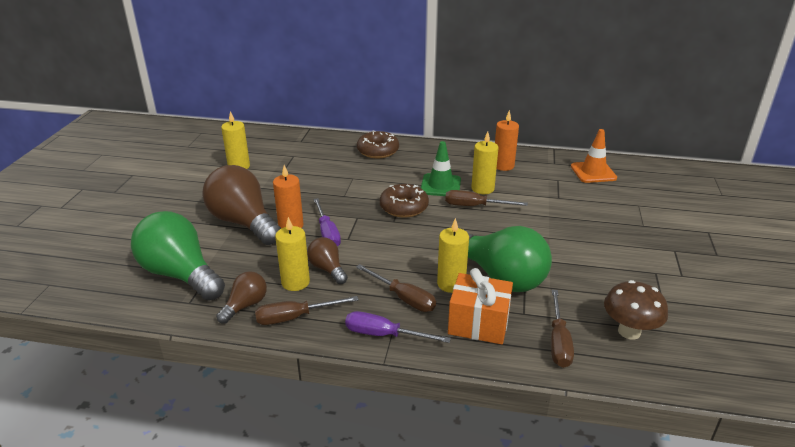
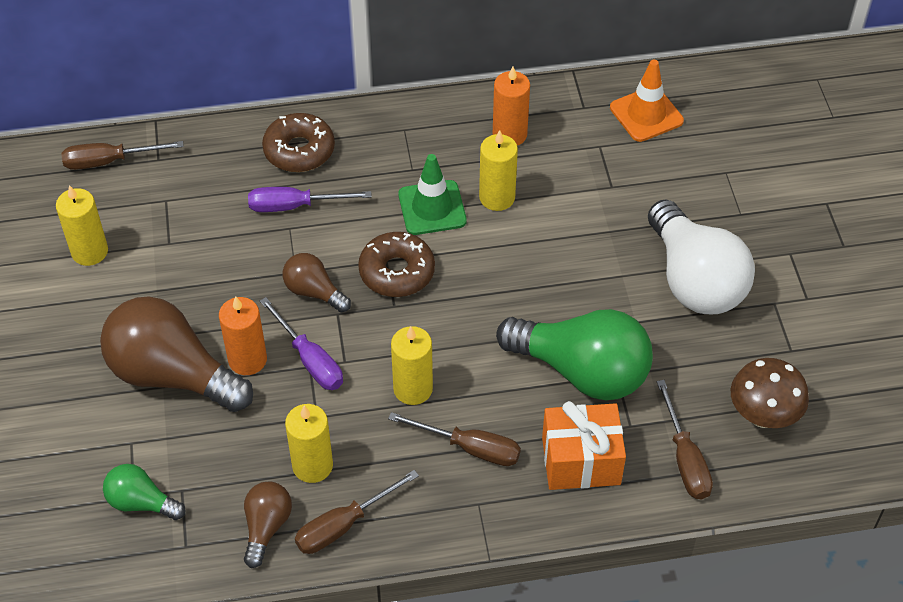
camera: 20 degrees left, 20 degrees up
(180, 274) = (141, 502): green light bulb -> green light bulb, size x0.50
(327, 269) = (344, 428): brown light bulb -> brown light bulb (314, 292)
(384, 335) = (471, 516): purple screwdriver -> purple screwdriver (294, 206)
(451, 284) = (522, 404): yellow candle -> yellow candle (413, 389)
(474, 206) = (499, 240): brown screwdriver -> brown screwdriver (109, 161)
(599, 249) = (694, 280): none -> white light bulb

